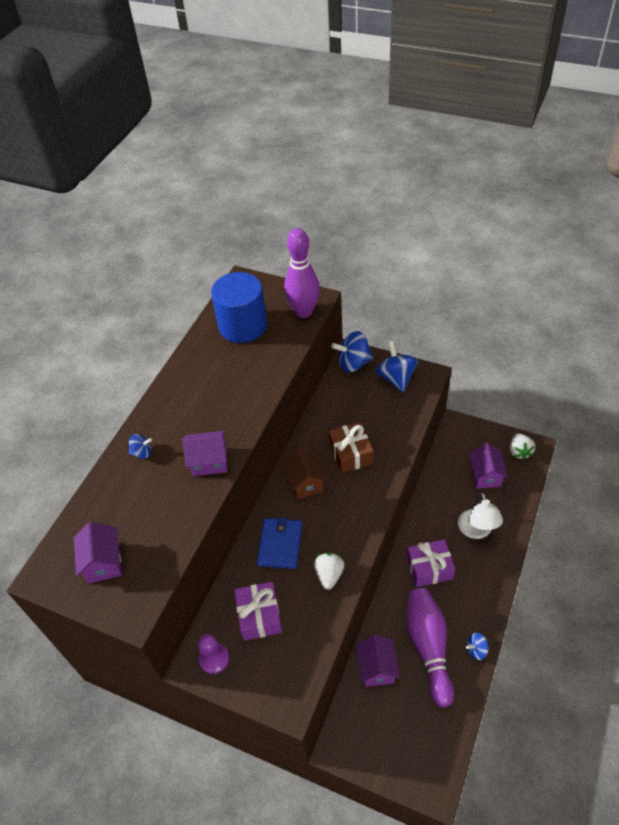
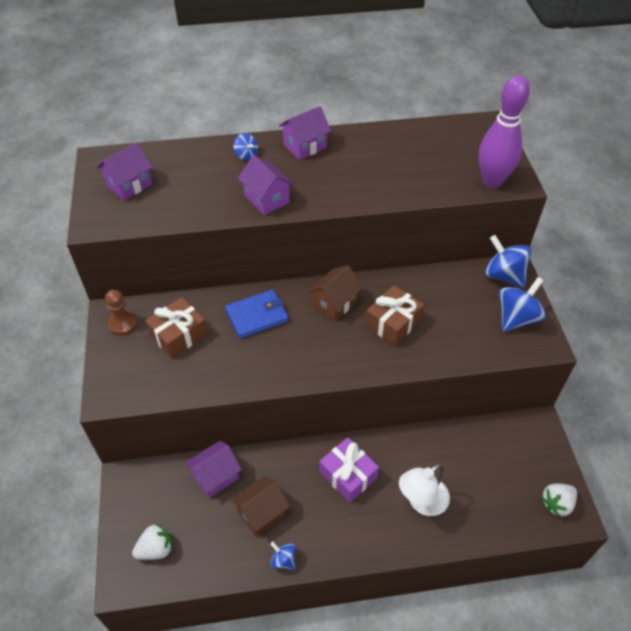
camera: 55 degrees right, 0 degrees up
(214, 659) = (123, 324): purple pawn -> brown pawn
(243, 325) = (435, 149): blue cylinder -> none
(259, 616) = (178, 335): purple gift -> brown gift
(329, 575) = (249, 367): white strawberry -> white strawberry (156, 549)
(428, 647) = (261, 513): purple bowling pin -> brown house
(485, 475) = (497, 481): purple house -> purple house (305, 146)

